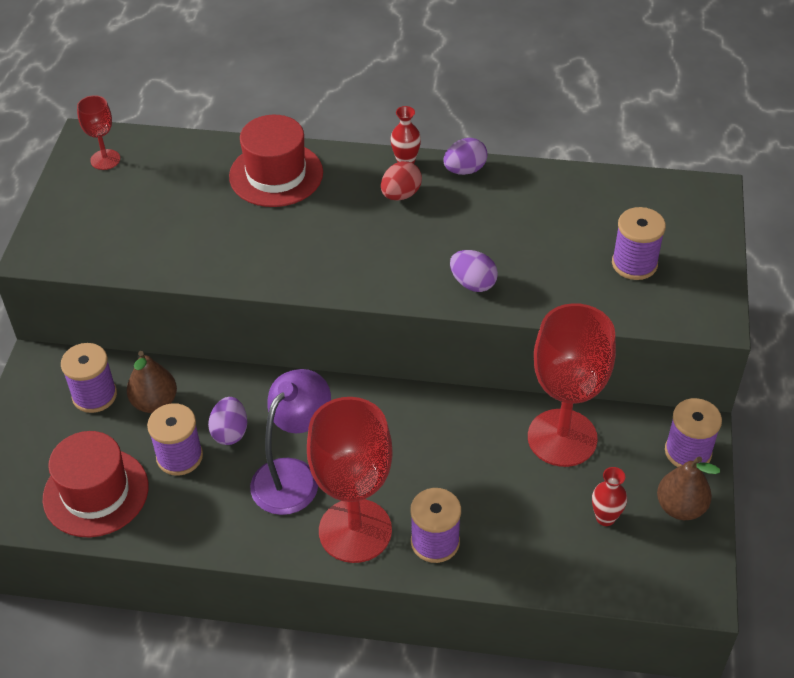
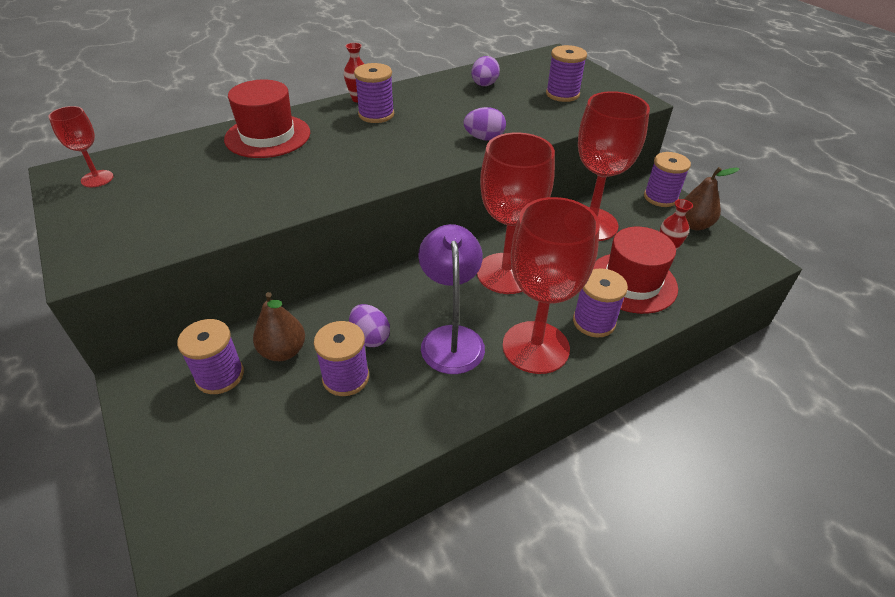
camera: 40 degrees left, 5 degrees down
(96, 492) = (295, 450): red hat -> red hat (632, 282)
(401, 195) = (376, 114): red egg -> purple spool
(410, 441) = (506, 273): none -> red goblet
(465, 170) = (403, 90): purple egg -> purple egg (484, 85)

